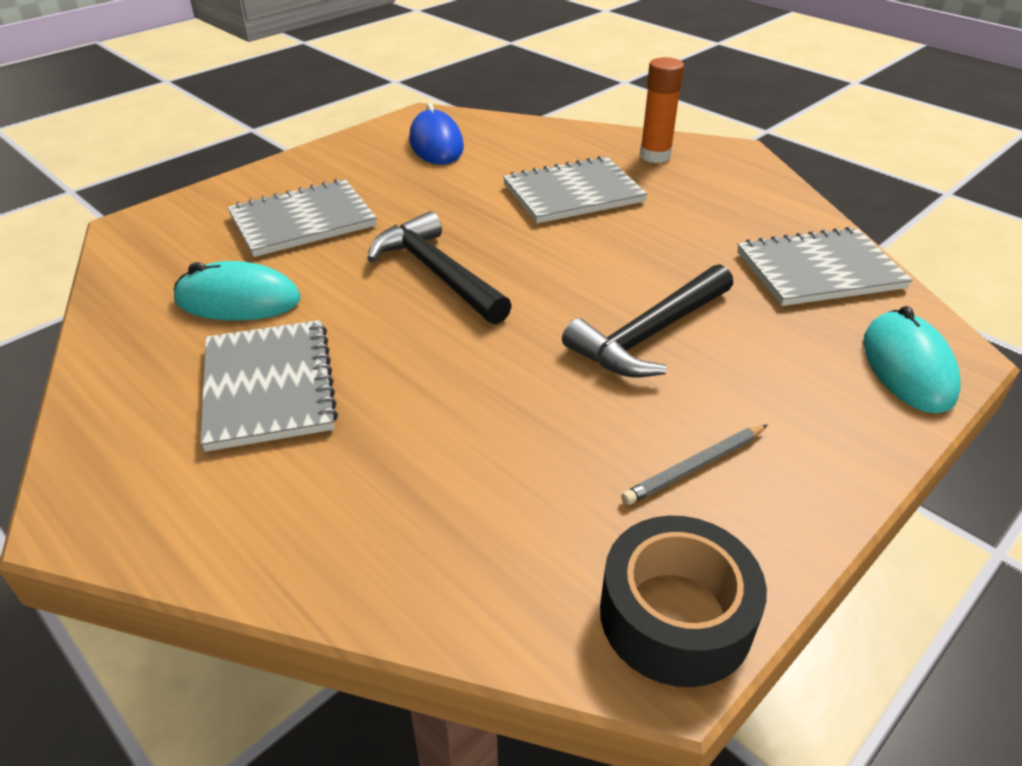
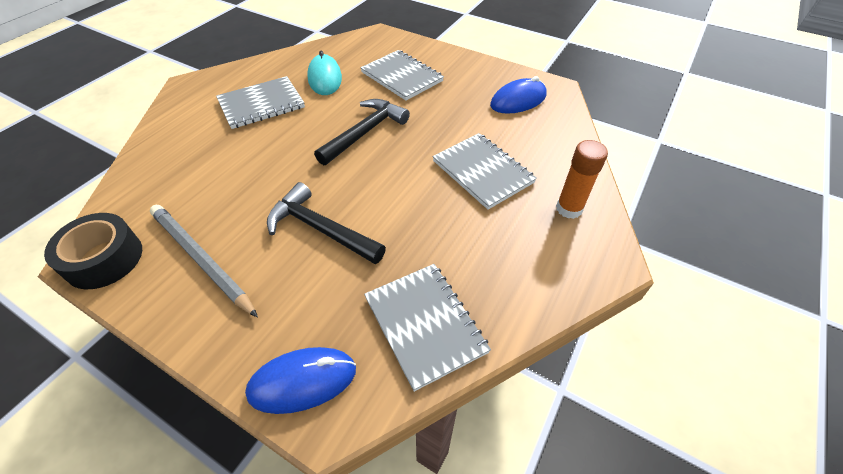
camera: 75 degrees right, 10 degrees up
(695, 467) = (202, 259): grey pencil -> grey pencil, size x1.81
(907, 367) = (302, 381): turquoise mouse -> blue mouse

